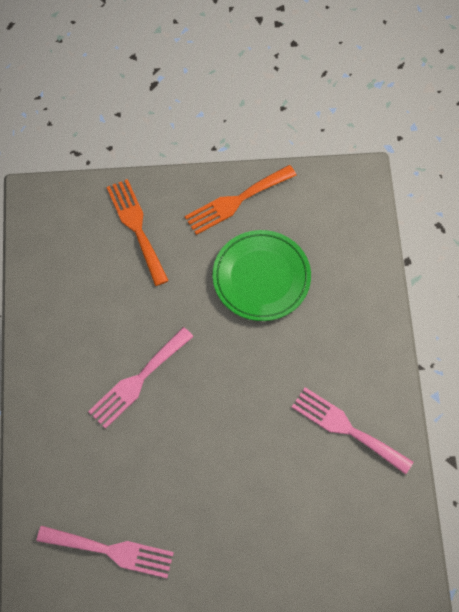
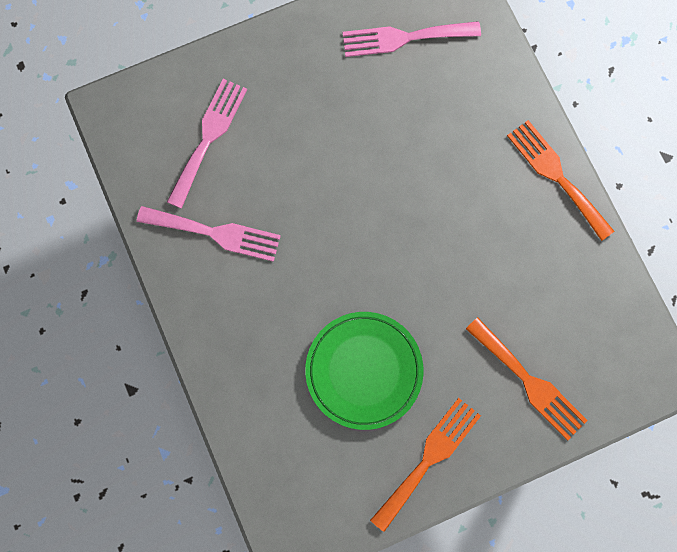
camera: 160 degrees right, 10 degrees up
(36, 375) = (556, 175): none -> orange fork
(138, 380) = (450, 207): pink fork -> pink fork (208, 137)

